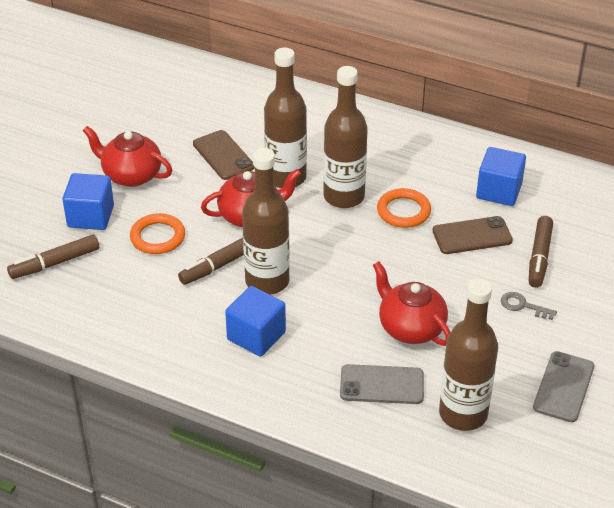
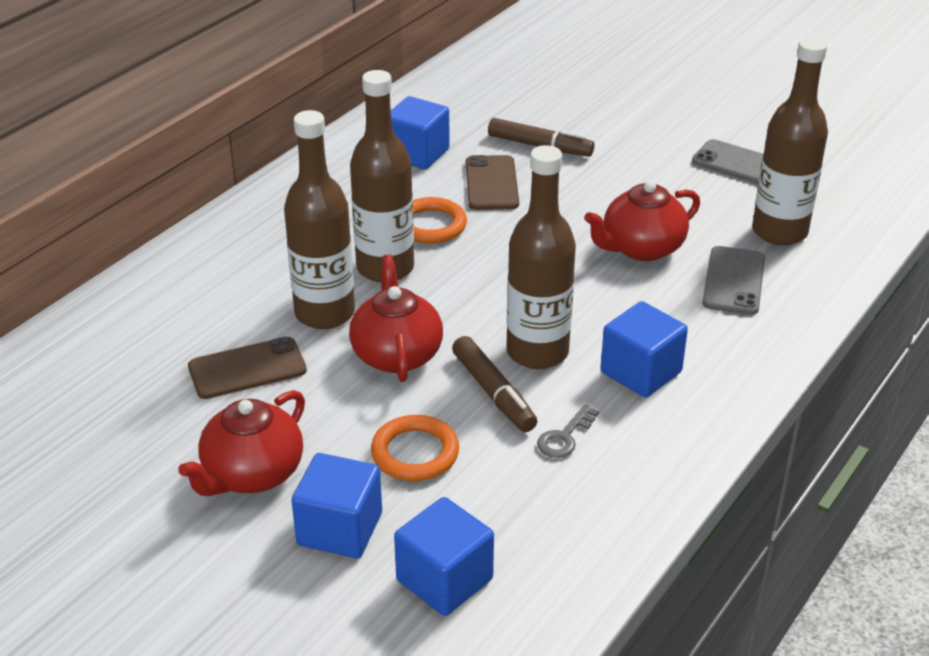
camera: 80 degrees left, 5 degrees down
(54, 263) = (444, 580): brown marker -> blue cube
(523, 306) = (616, 169): grey key -> grey key (565, 437)

